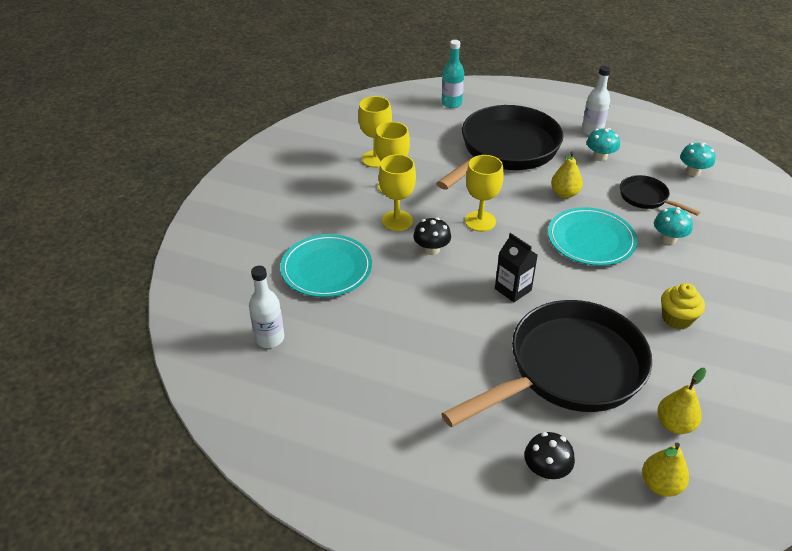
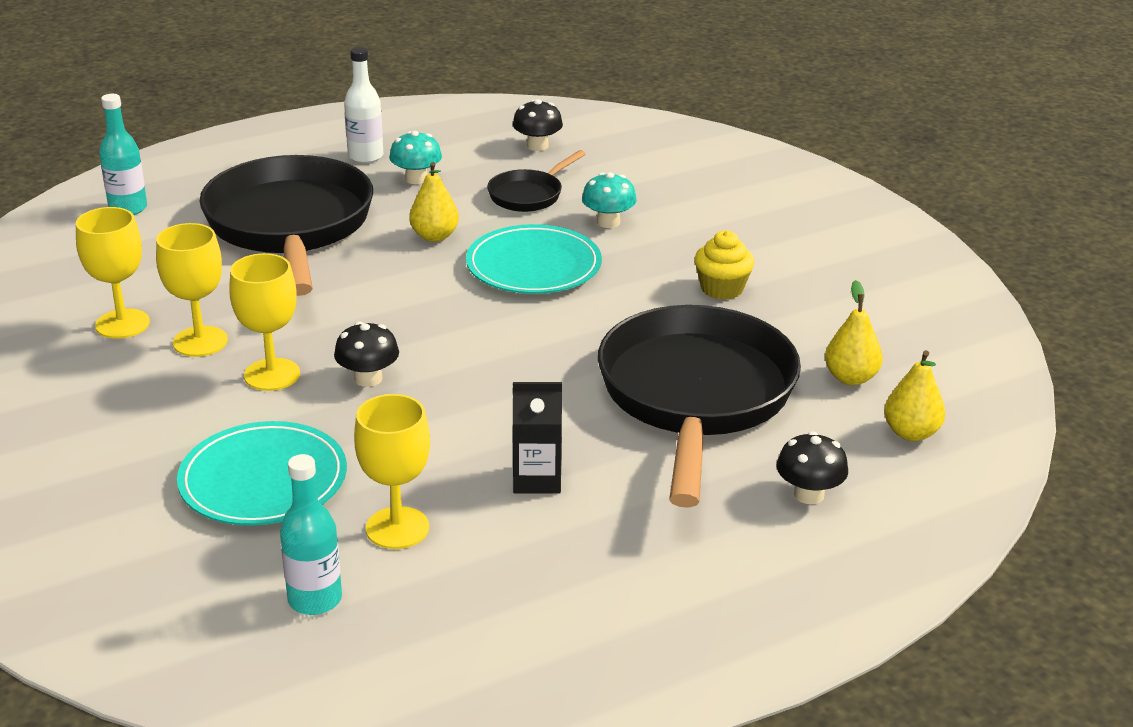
camera: 50 degrees left, 10 degrees down
(269, 338) = (315, 599): white bottle -> turquoise bottle
(480, 221) = (380, 316): yellow goblet -> yellow goblet (397, 528)
(513, 289) = (527, 361): black carton -> black carton (537, 479)
(646, 198) = (528, 195): black pan -> black pan turned 45 degrees counterclockwise
(693, 172) = (537, 146): turquoise mushroom -> black mushroom

